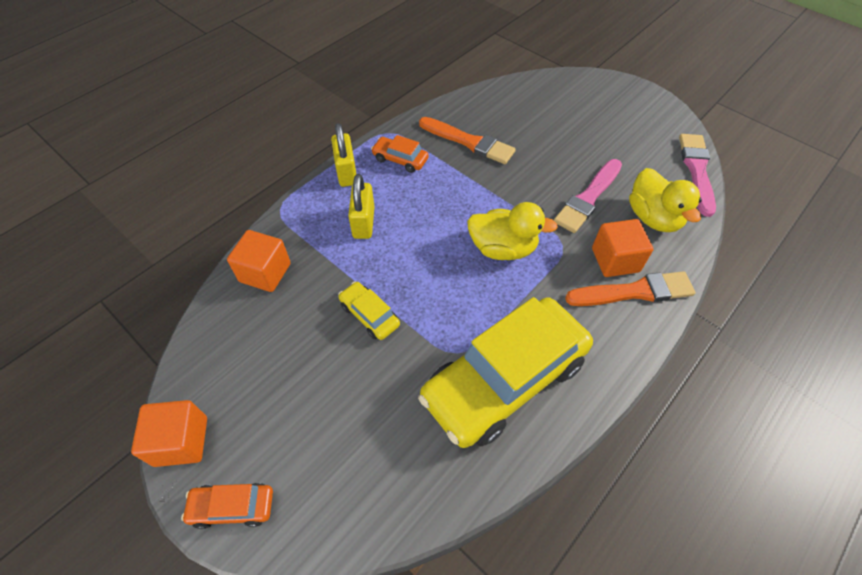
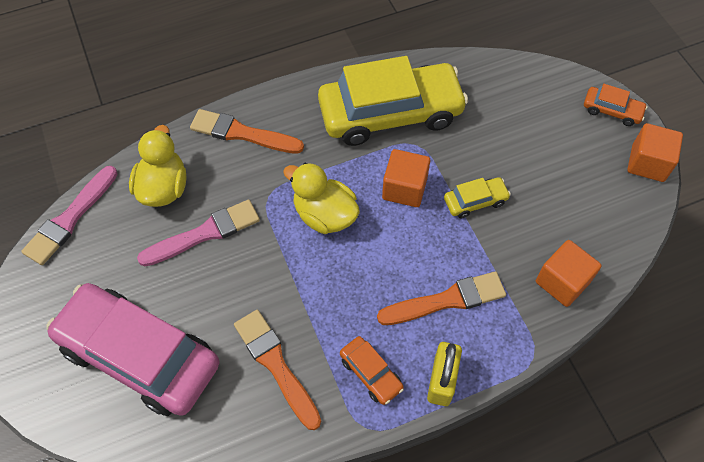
camera: 155 degrees left, 5 degrees up
(363, 223) = (446, 300): yellow padlock -> orange brush
(369, 315) = (475, 201): yellow car -> yellow car turned 90 degrees counterclockwise
(562, 117) = (140, 355): none -> pink car
(615, 260) = (234, 164): orange cube -> orange cube (404, 188)

